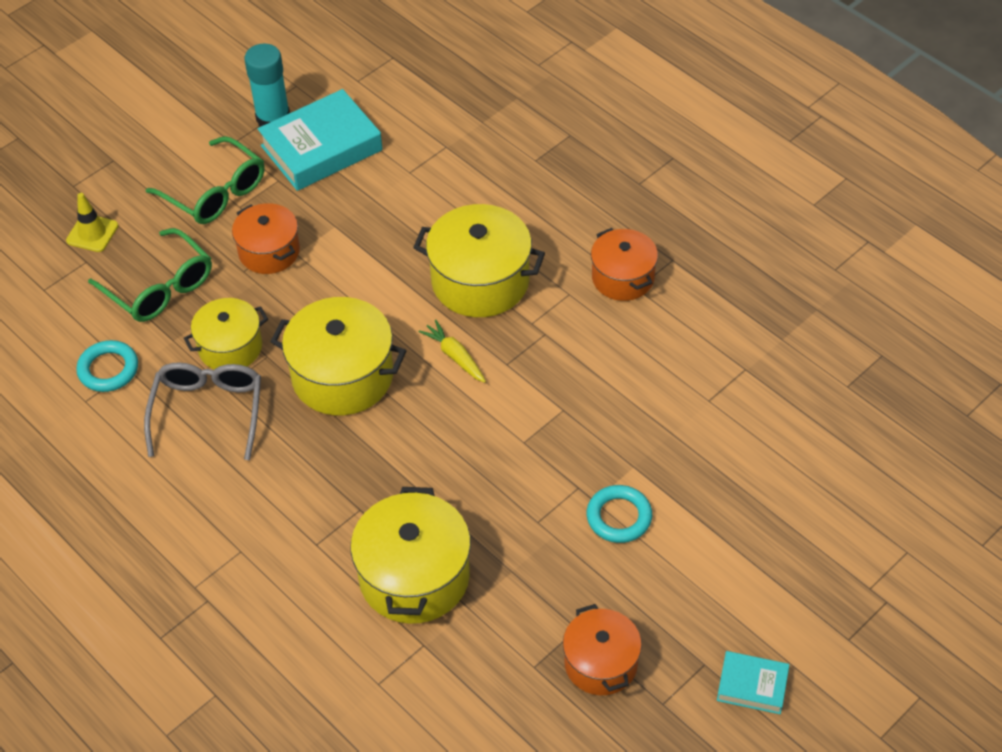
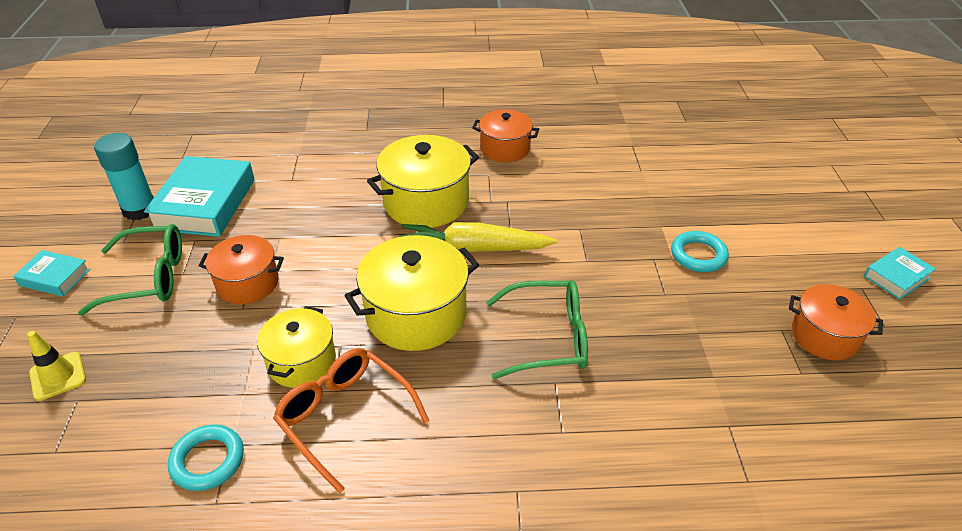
camera: 50 degrees left, 10 degrees down
(159, 287) = (179, 368): green glasses -> green glasses (547, 338)
(162, 143) = (55, 277): none -> turquoise book
(208, 412) = (345, 418): grey glasses -> orange glasses
(414, 576) = (654, 390): yellow pot -> none
(455, 356) = (473, 249): yellow carrot -> yellow carrot, size x1.85

